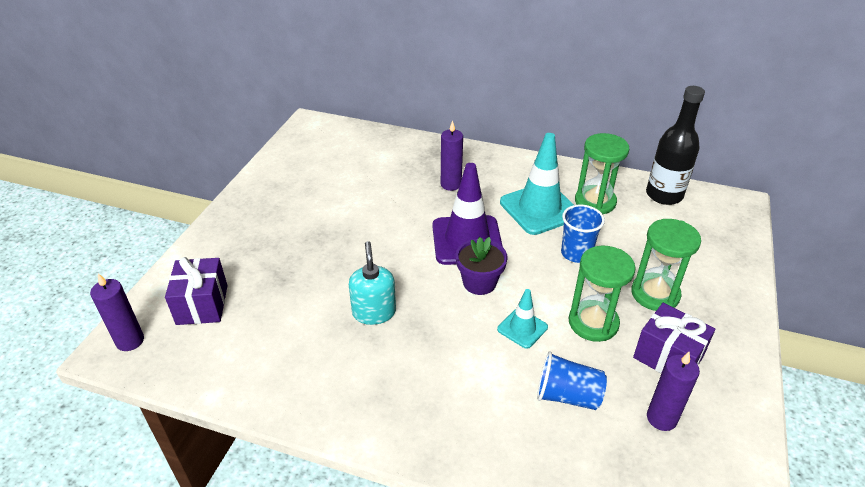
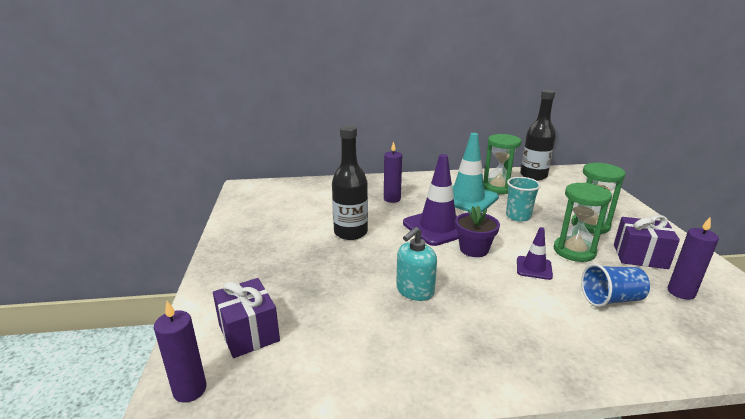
camera: 25 degrees left, 15 degrees down
(369, 219) = (350, 232): none -> black bottle
(374, 312) = (414, 291): turquoise soap dispenser -> turquoise soap dispenser turned 105 degrees counterclockwise
(522, 328) = (534, 268): turquoise traffic cone -> purple traffic cone
(576, 253) = (518, 216): blue cup -> turquoise cup

